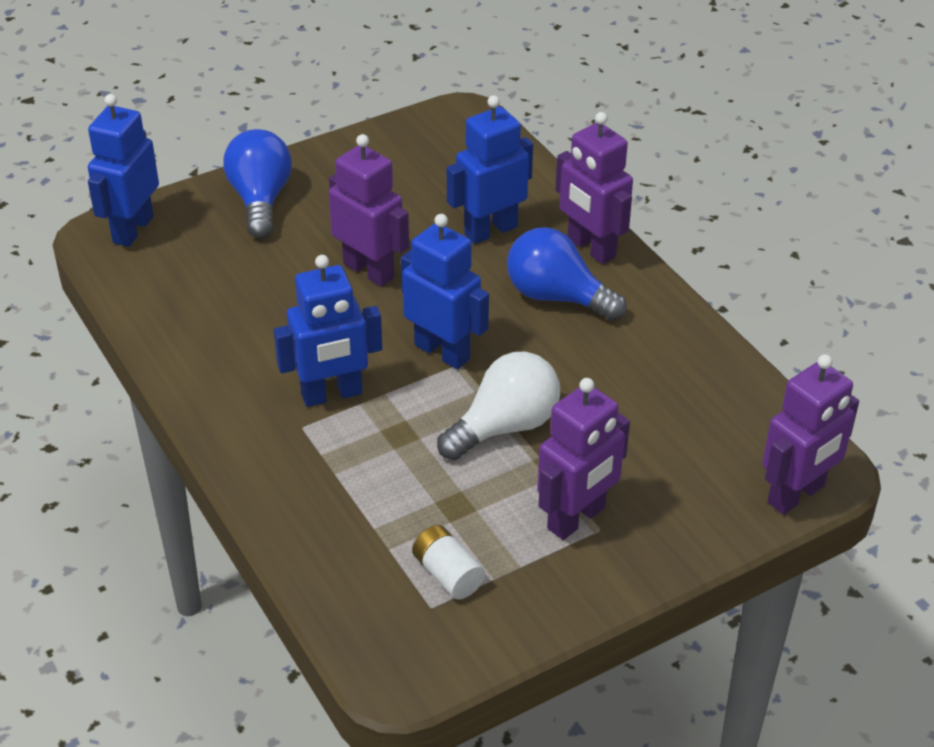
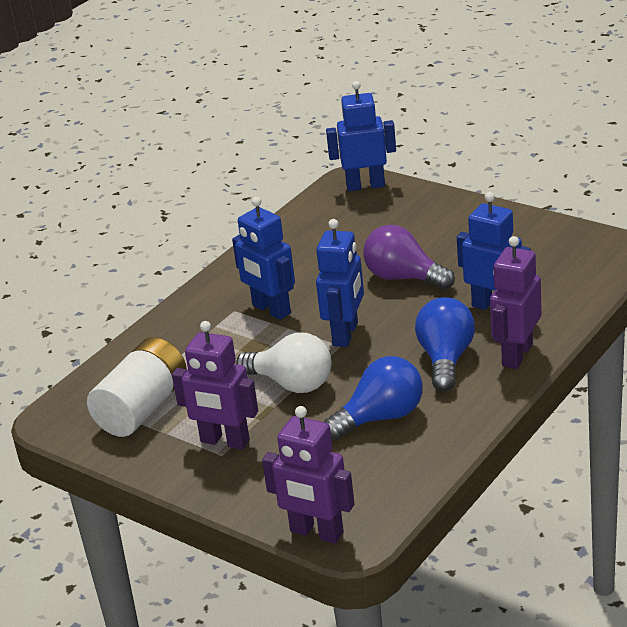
camera: 70 degrees right, 10 degrees down
(260, 200) = (438, 213): blue light bulb -> blue light bulb (381, 417)
(369, 270) = (404, 278): purple robot -> purple light bulb
(448, 574) = (143, 408): white battery -> white battery, size x1.97

